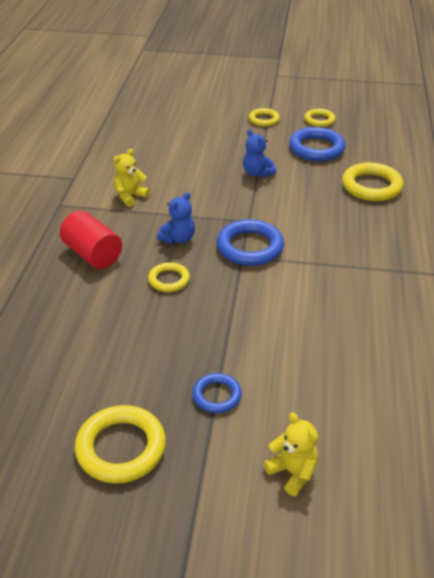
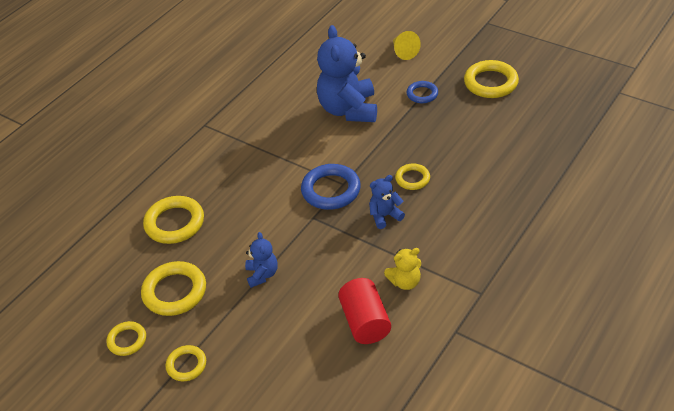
camera: 150 degrees left, 5 degrees up
(93, 254) = (465, 221): red cylinder -> red cylinder (365, 322)
(292, 472) = (403, 52): yellow teddy bear -> yellow cone
(302, 342) = (348, 110): none -> blue teddy bear
(316, 148) = (174, 292): blue ring -> yellow ring

